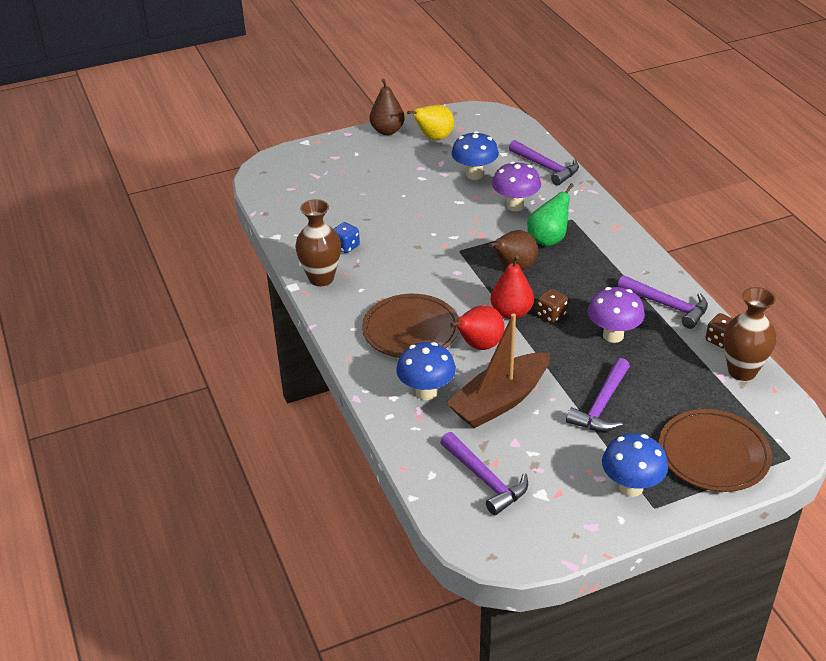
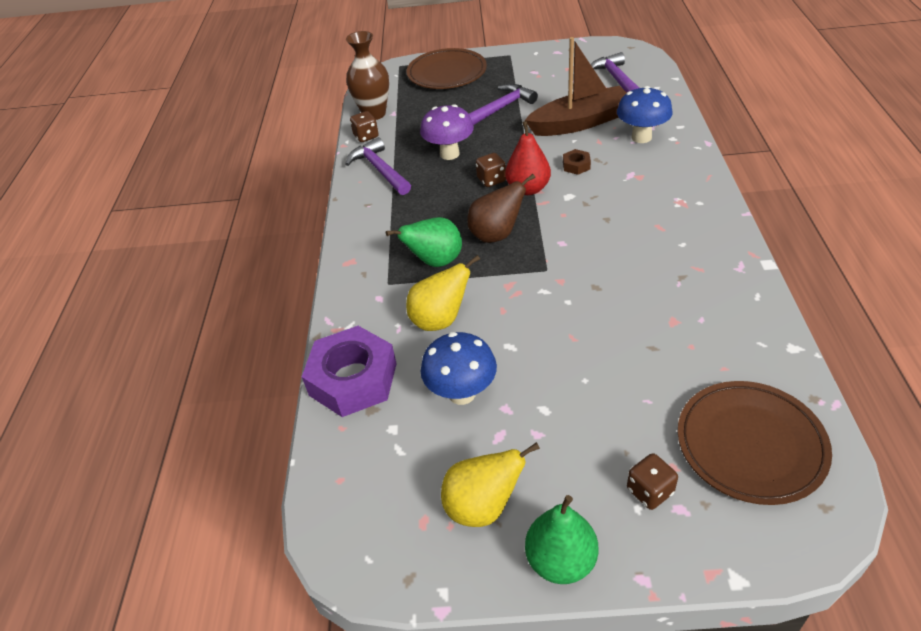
camera: 155 degrees left, 5 degrees up
(321, 278) = (730, 267): brown vase -> none
(346, 246) = (691, 306): blue dice -> none
(352, 159) = (650, 491): none -> brown dice
(387, 131) = (561, 560): brown pear -> green pear
(411, 330) = (638, 190): brown plate -> brown plate (750, 444)
(479, 345) = (576, 165): red pear -> brown nut
(515, 206) = (440, 320): purple mushroom -> yellow pear
(546, 167) = (353, 379): purple hammer -> purple nut
(631, 487) = (517, 65): blue mushroom -> none

